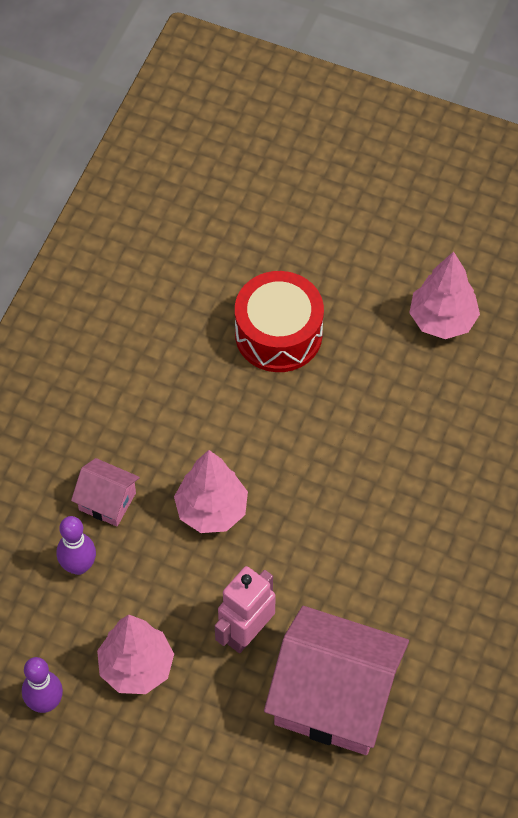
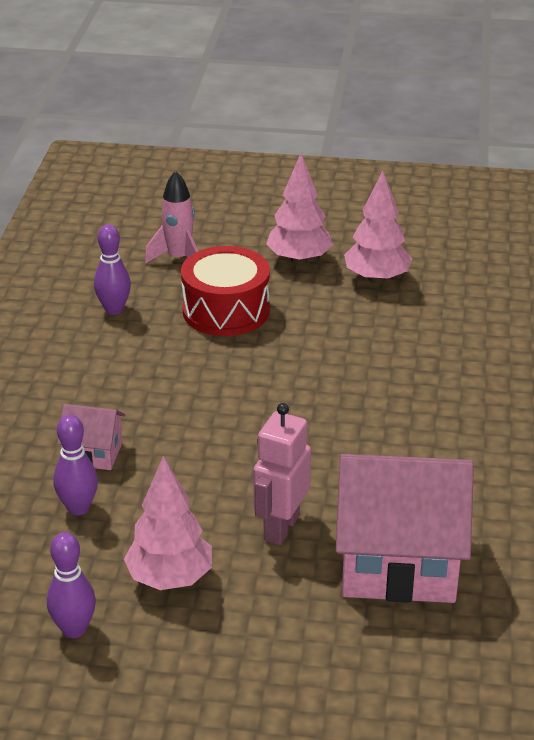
camera: 15 degrees left, 25 degrees down
(171, 307) = (114, 309): none -> purple bowling pin
(211, 510) = (207, 441): pink tree -> pink tree (299, 260)
(253, 244) = (179, 259): none -> pink rocket

